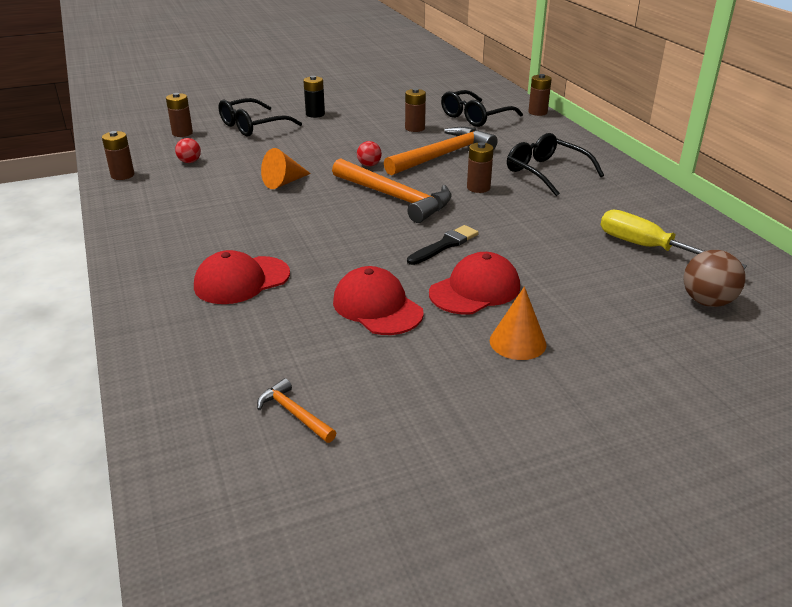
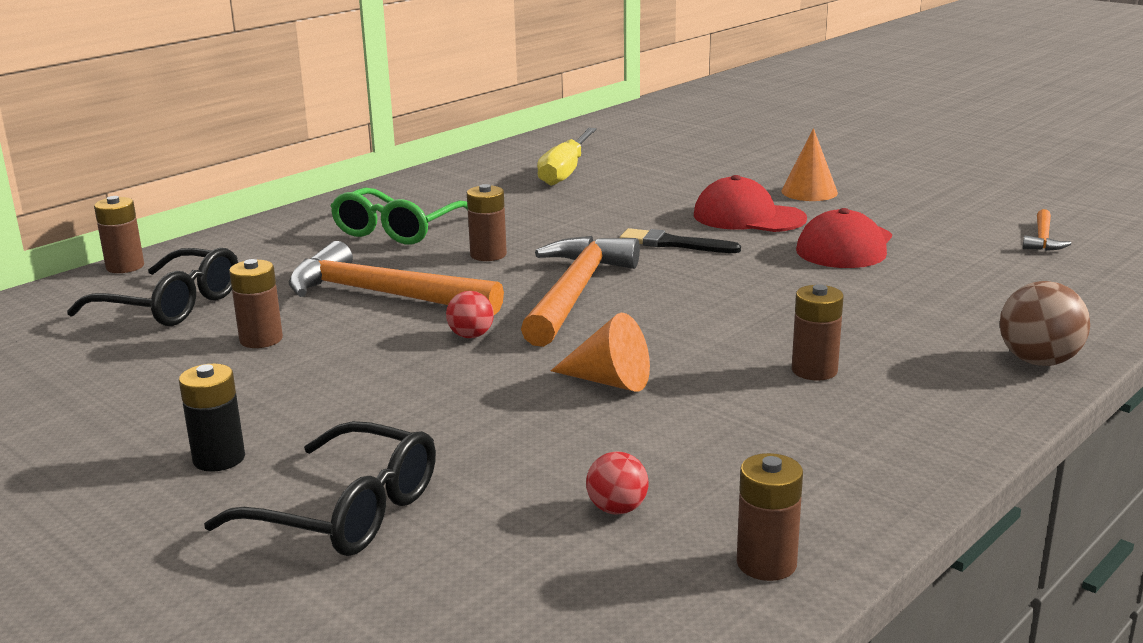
camera: 115 degrees left, 10 degrees down
(182, 133) = (460, 598): brown battery -> brown battery (814, 370)
(241, 280) = (911, 319): red cap -> none
(546, 172) = (398, 230): black glasses -> green glasses
(707, 301) = (645, 149): brown ball -> brown ball (1038, 361)

